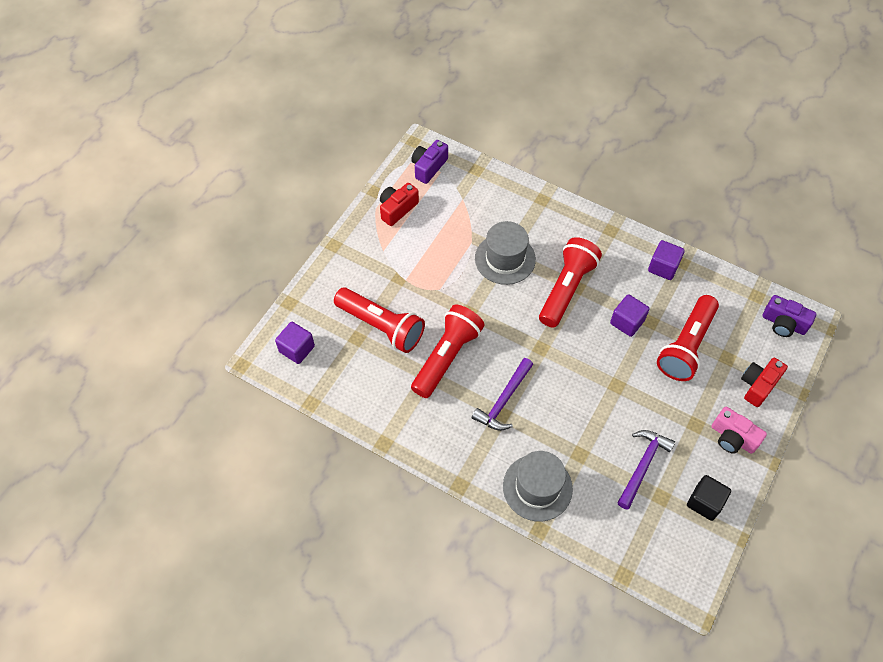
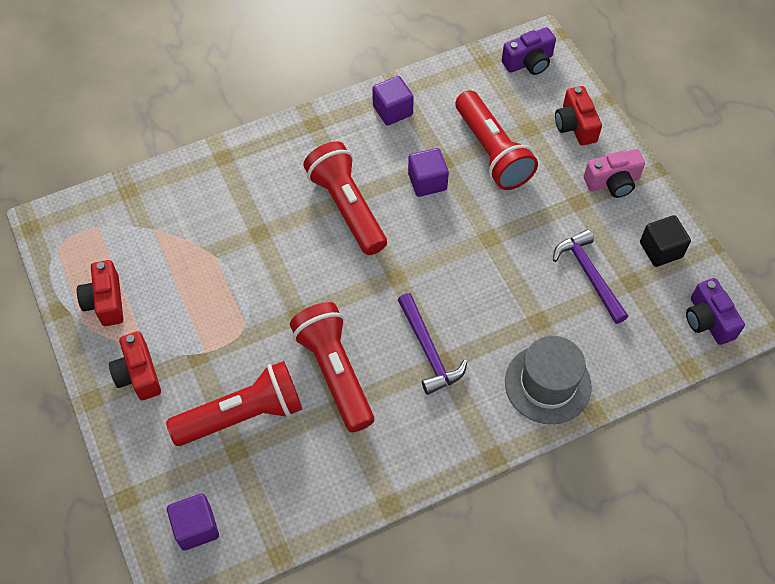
camera: 55 degrees left, 0 degrees up
(366, 257) = (138, 374): none -> red camera
(428, 167) = (80, 234): purple camera -> purple camera (708, 320)
(505, 259) = (263, 238): grey hat -> none

